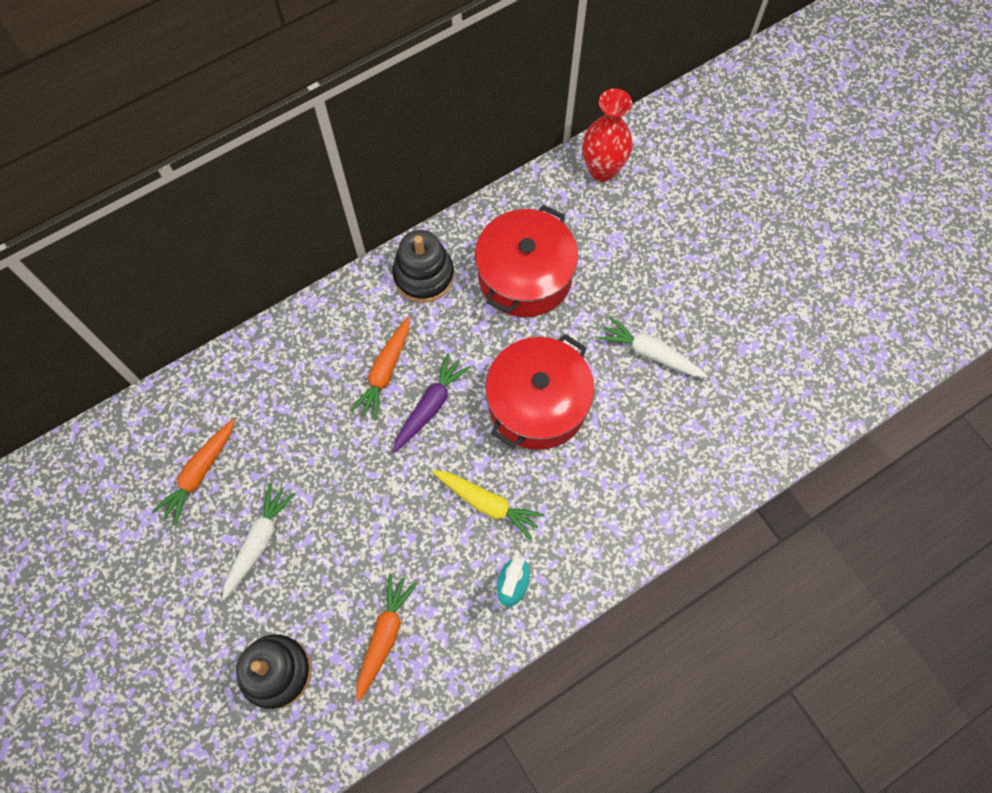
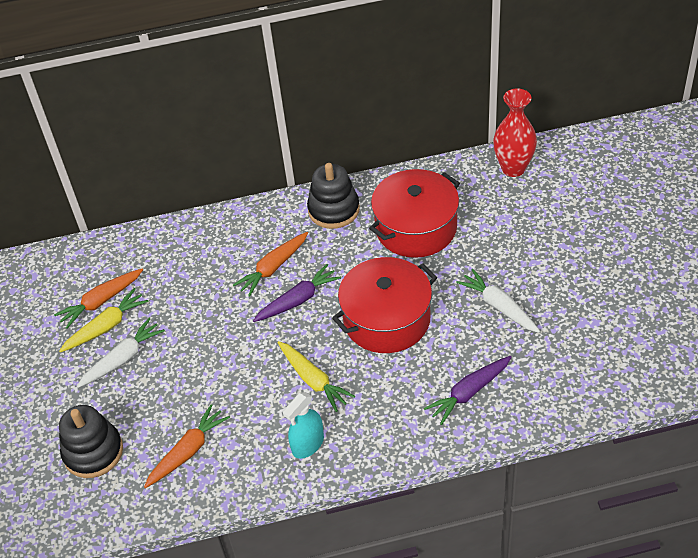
camera: 25 degrees right, 20 degrees down
(220, 505) = (106, 327): none -> yellow carrot
(658, 469) = (469, 392): none -> purple carrot

